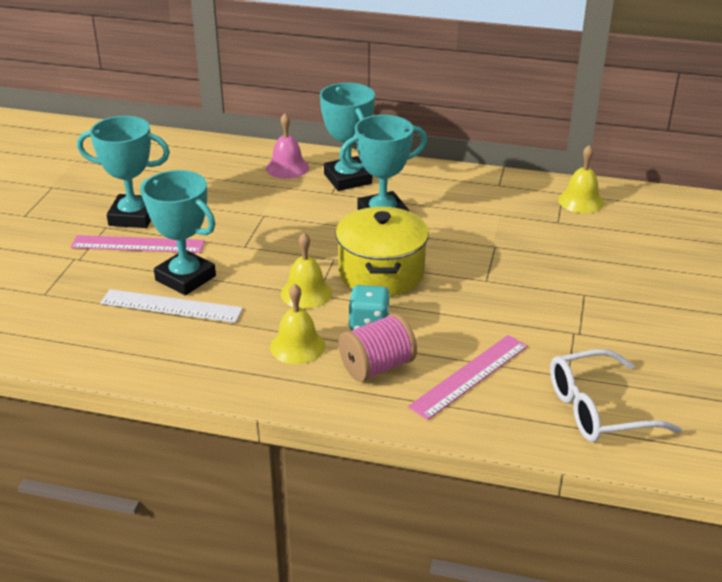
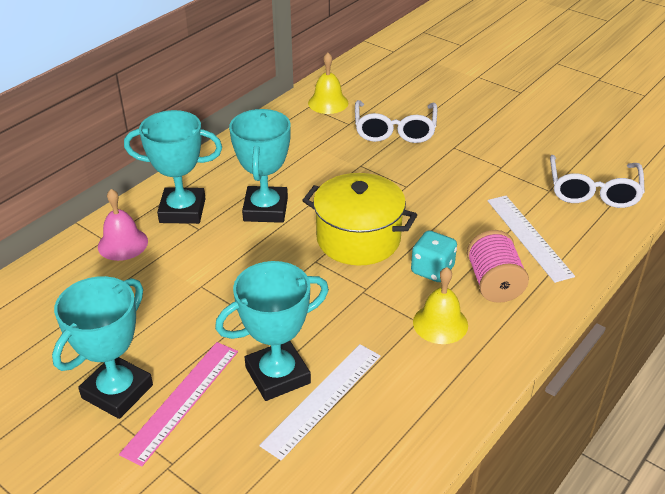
camera: 65 degrees left, 5 degrees up
(306, 293) = (360, 294): yellow bell -> none
(469, 376) = (528, 237): pink ruler -> white ruler
(575, 251) = (395, 130): none -> white glasses

